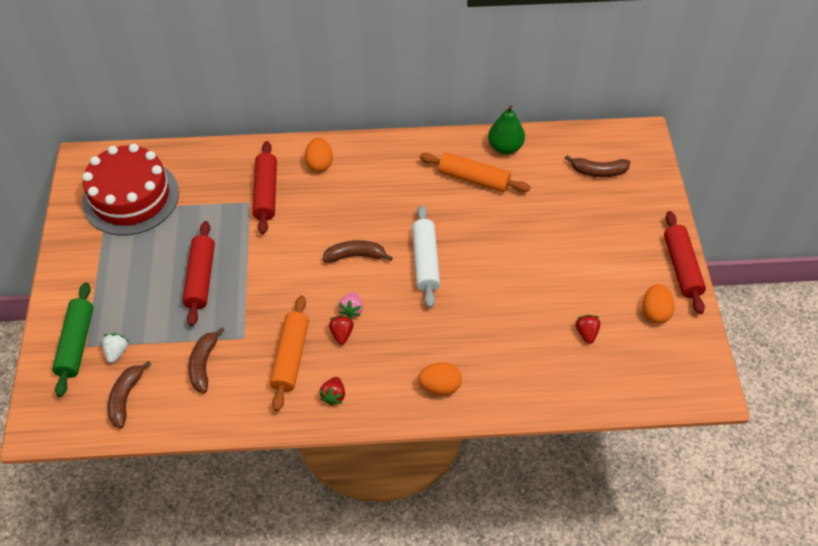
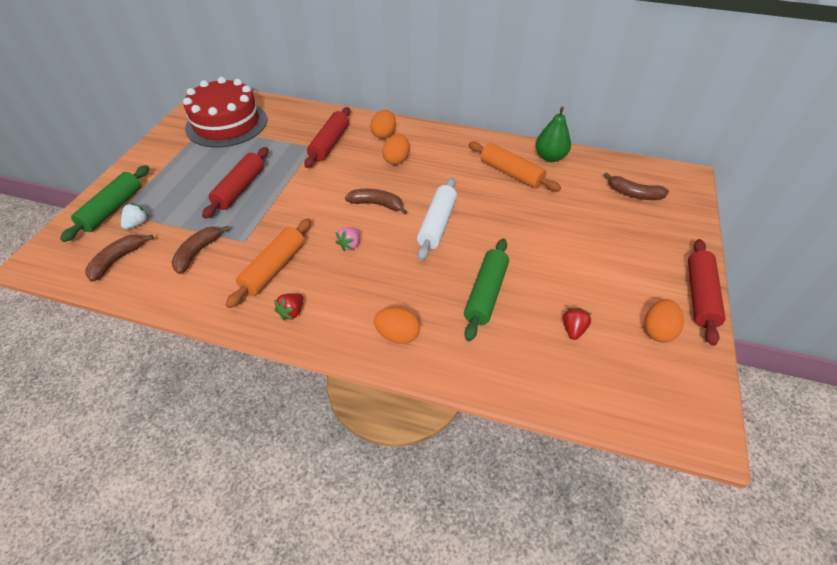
camera: 20 degrees right, 5 degrees down
(341, 334) = (330, 262): red strawberry -> none
(349, 194) = (396, 160): none -> orange egg
(500, 322) = (486, 294): none -> green rolling pin

